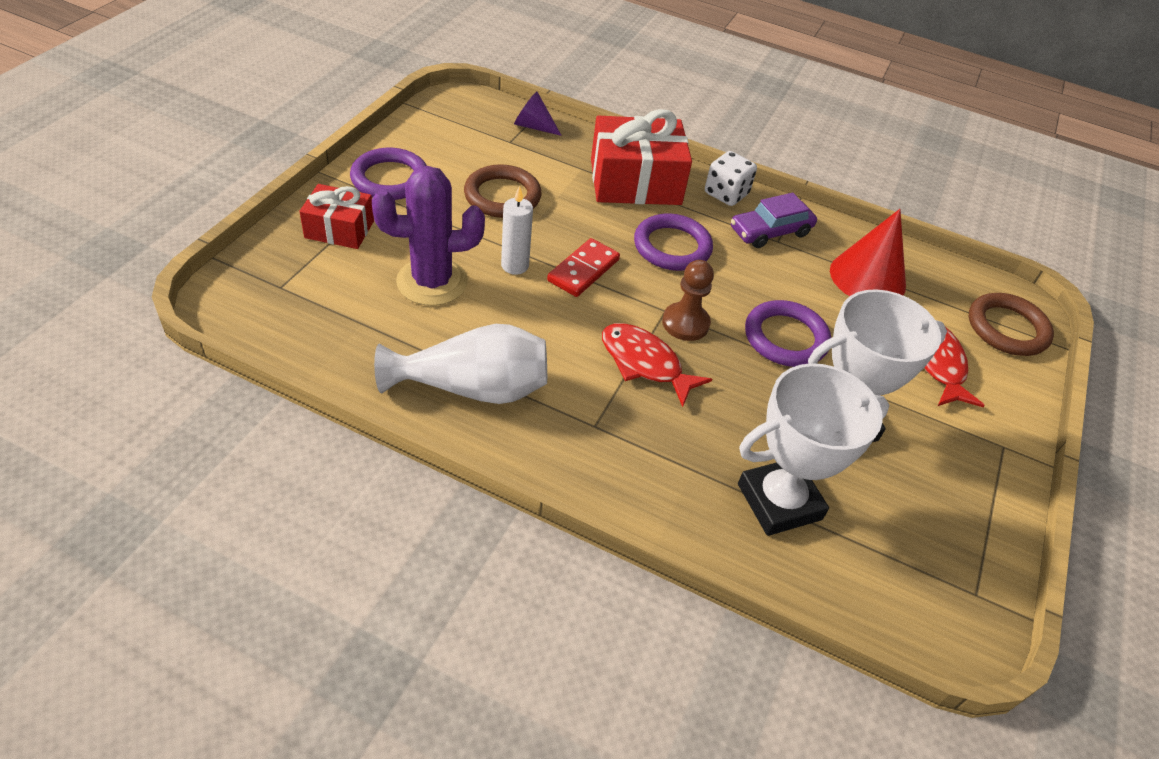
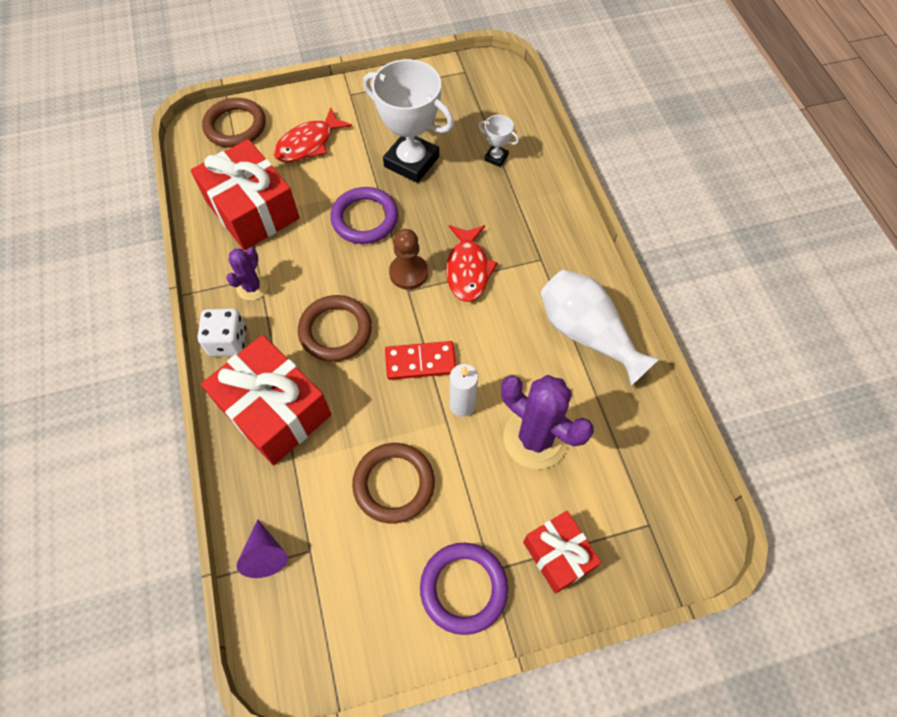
camera: 125 degrees left, 15 degrees up
(672, 247) = (335, 331): purple ring -> brown ring
(770, 231) = (252, 287): purple car -> purple cactus
(779, 502) = (496, 158): white trophy -> white trophy, size x0.45
(867, 278) = (252, 210): red cone -> red gift

